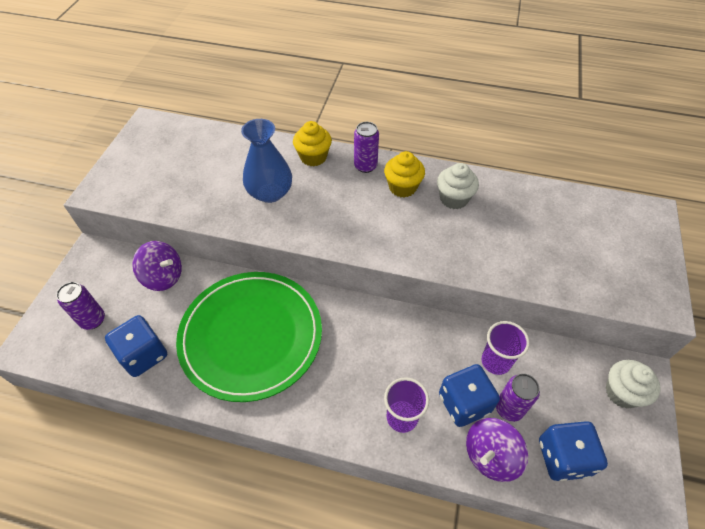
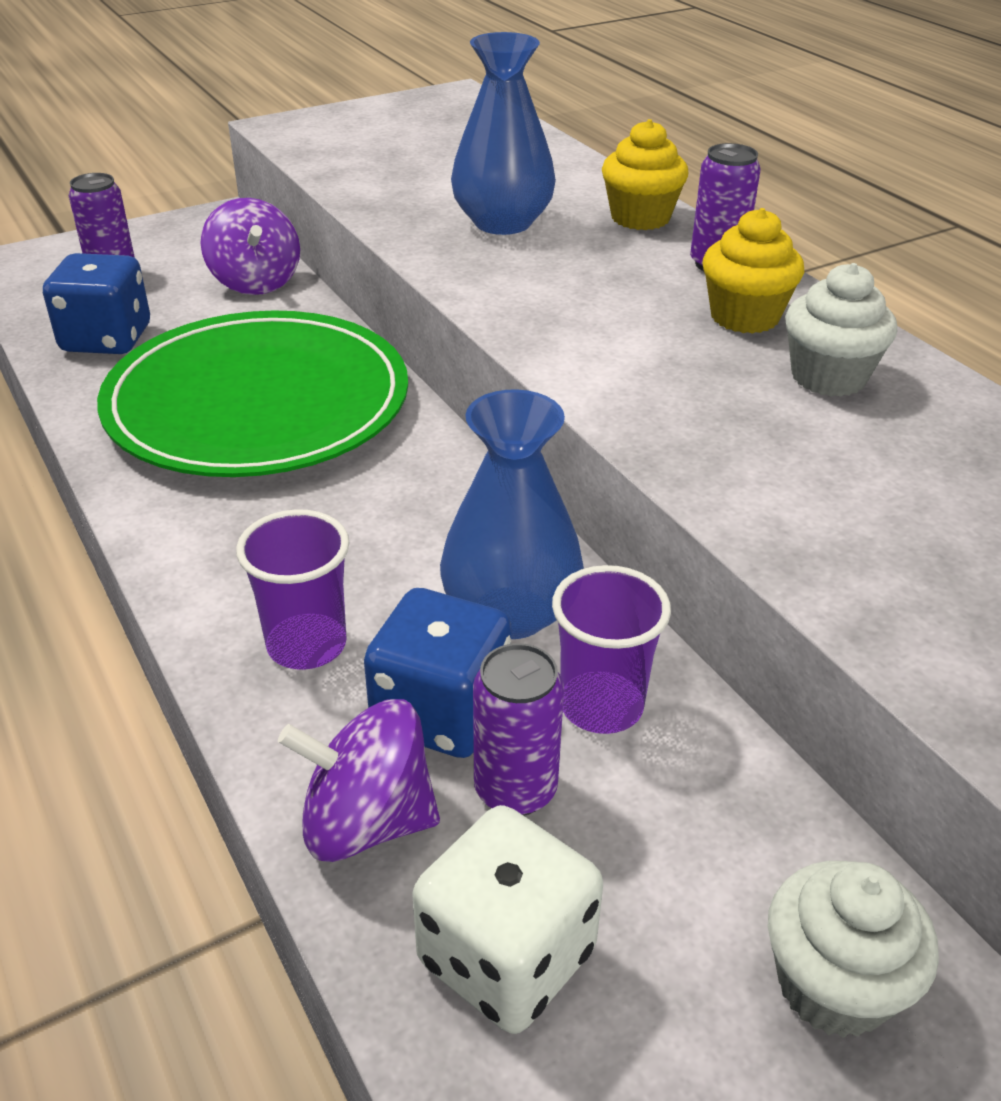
camera: 45 degrees right, 15 degrees down
(438, 351) = (511, 612): none -> blue vase
(563, 457) = (506, 957): blue dice -> white dice

